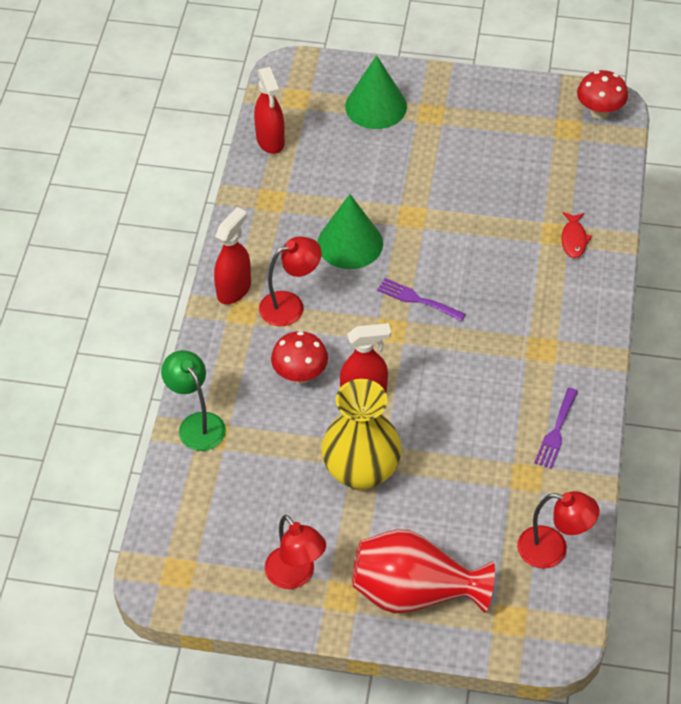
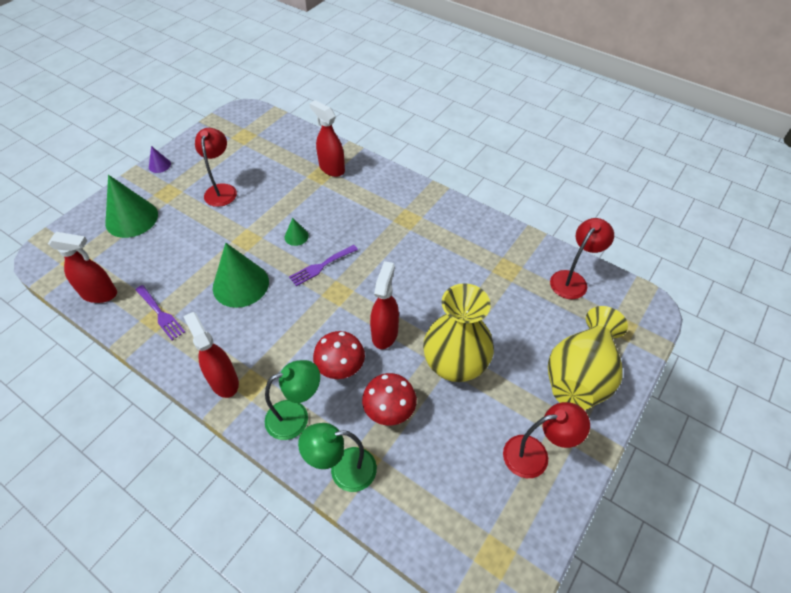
camera: 65 degrees left, 0 degrees up
(229, 363) = (296, 416): none -> green lamp
(290, 305) = (269, 347): red lamp -> red lamp (222, 190)
(414, 592) = (580, 376): red vase -> yellow vase
(444, 257) = (296, 236): none -> green cone
(465, 82) = (159, 165): none -> purple cone
(556, 432) = (478, 239): purple fork -> purple fork (160, 314)
(574, 239) = (331, 168): red fish -> red spray bottle
(599, 112) = (244, 118): red mushroom -> red mushroom (389, 411)

